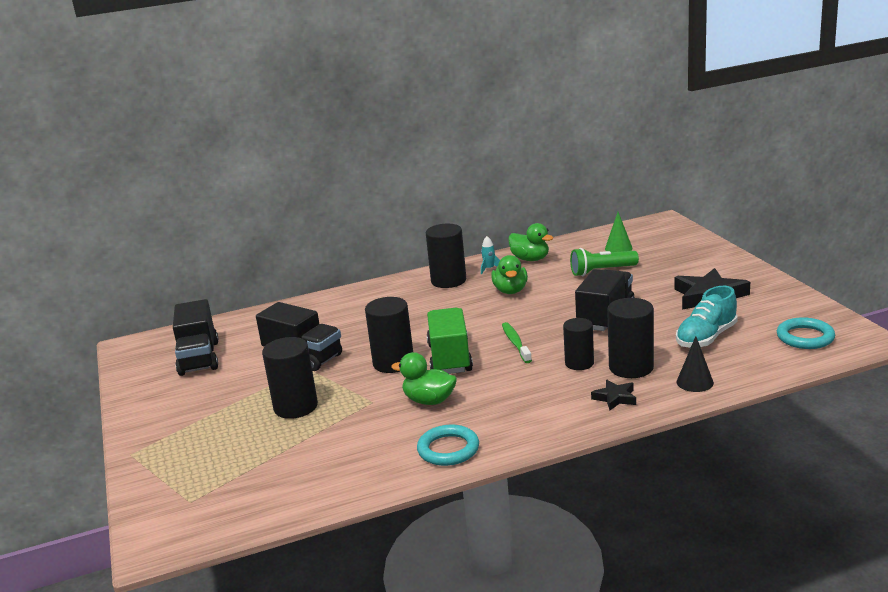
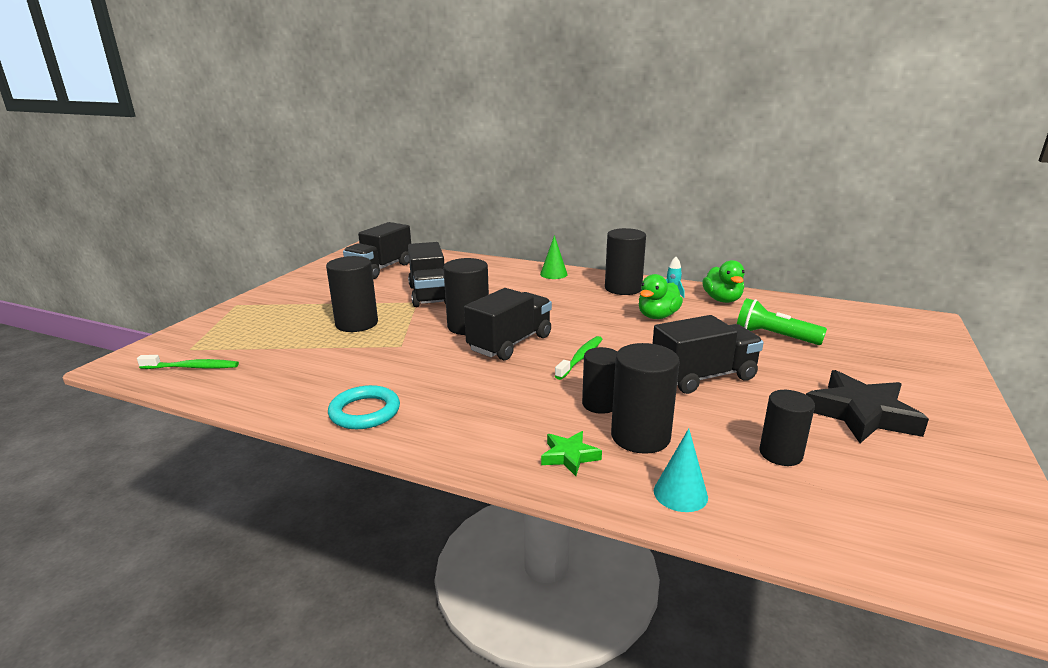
camera: 40 degrees right, 0 degrees up
(235, 508) = (192, 367): none -> green toothbrush
(429, 401) = (432, 366): green duck -> none
(449, 358) = (510, 343): green truck -> black truck
(615, 398) = (569, 456): black star -> green star
(618, 248) = (829, 324): green cone -> green cone (553, 274)
(695, 382) = (680, 493): black cone -> turquoise cone
(706, 338) = (780, 454): turquoise shoe -> black cylinder
(805, 337) = (928, 530): turquoise ring -> none

